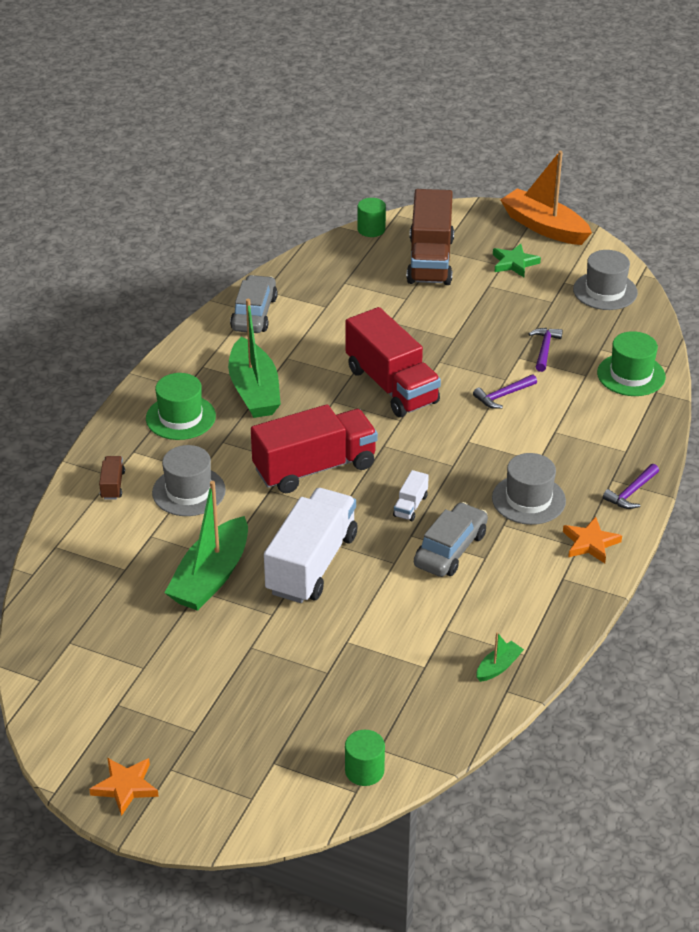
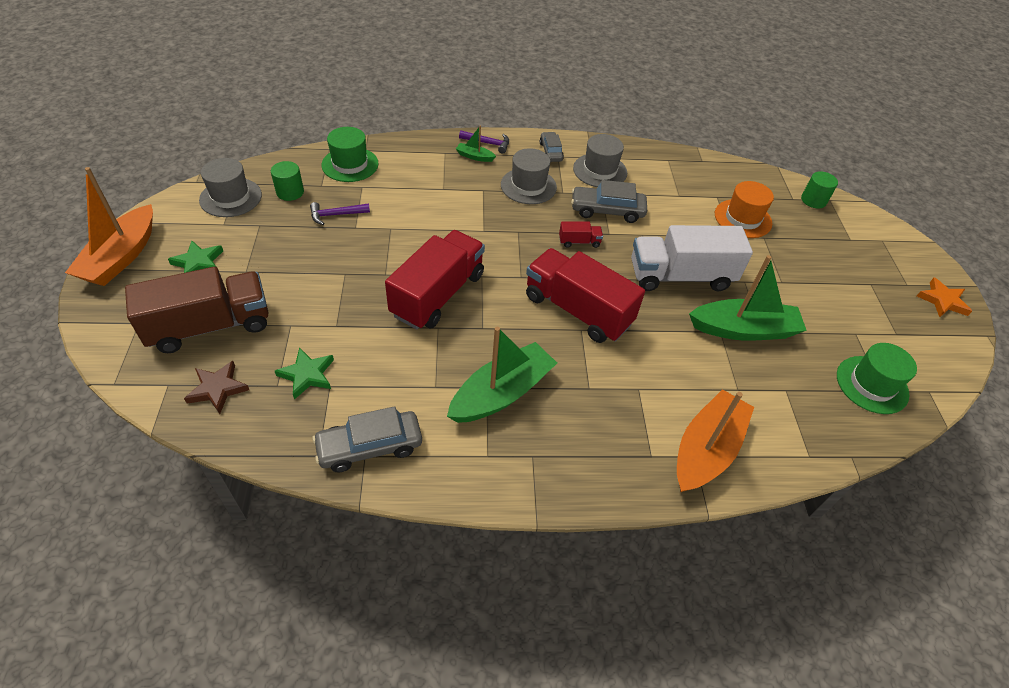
camera: 120 degrees left, 10 degrees up
(112, 485) = (706, 450): brown truck -> orange boat
(180, 417) = (578, 438): green hat -> green hat (872, 384)
(188, 491) = (668, 385): grey hat -> grey hat (600, 170)
(345, 298) = (307, 375): none -> green star
(359, 256) = (218, 389): none -> brown star
(370, 670) = (743, 218): none -> orange hat
(371, 229) = (153, 397): green cylinder -> green cylinder (290, 192)
(410, 506) = (579, 242): white truck -> red truck
(498, 667) = (687, 167): green boat -> green boat (474, 156)
(503, 396) = (414, 224): purple hammer -> none
(590, 543) = (551, 152): orange star -> grey car

